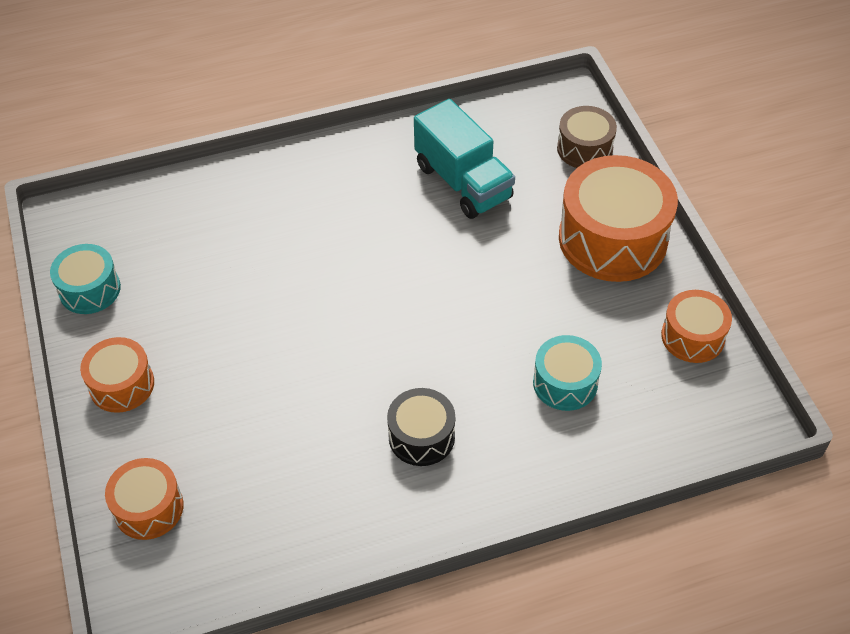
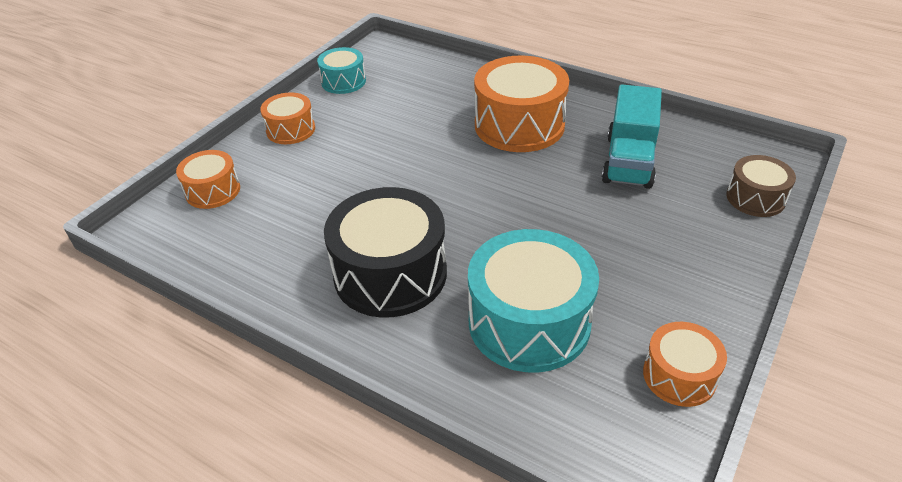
camera: 50 degrees right, 10 degrees down
(421, 436) = (390, 274): black drum -> black drum, size x1.84
(565, 383) = (529, 322): turquoise drum -> turquoise drum, size x1.84
(612, 238) = (700, 264): orange drum -> orange drum (519, 125)

